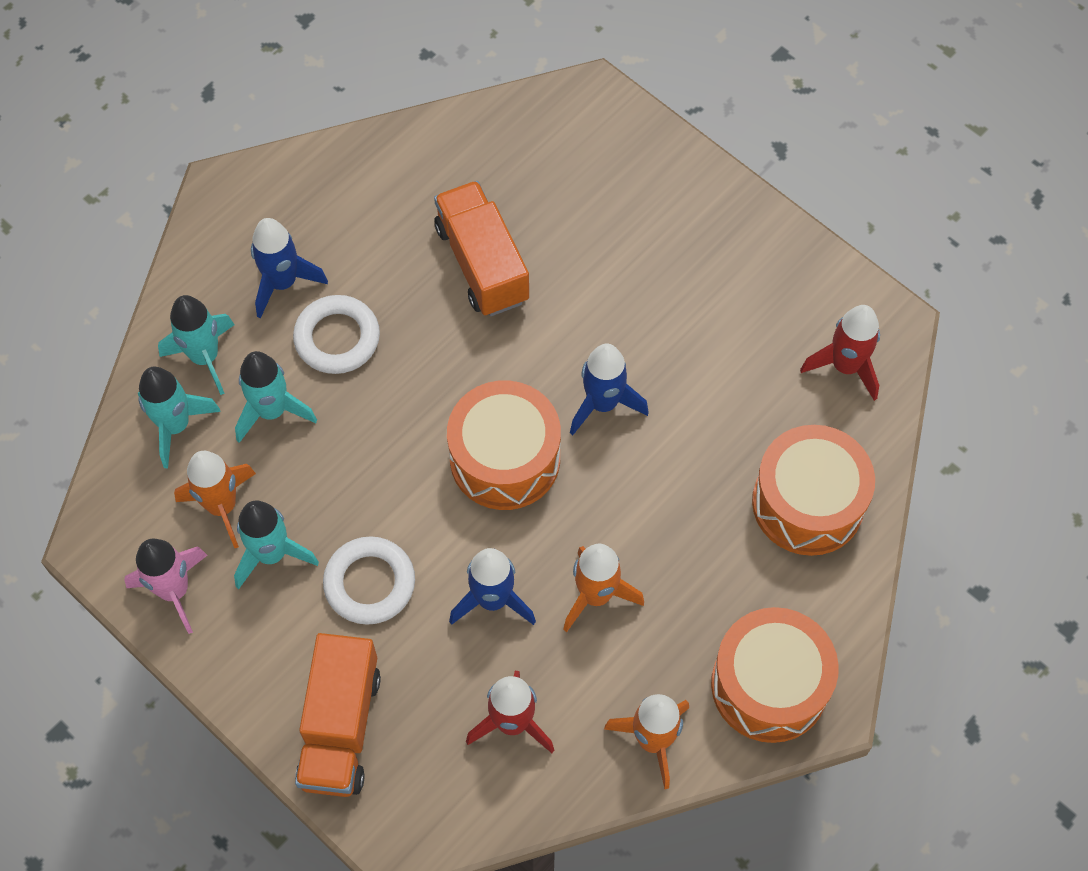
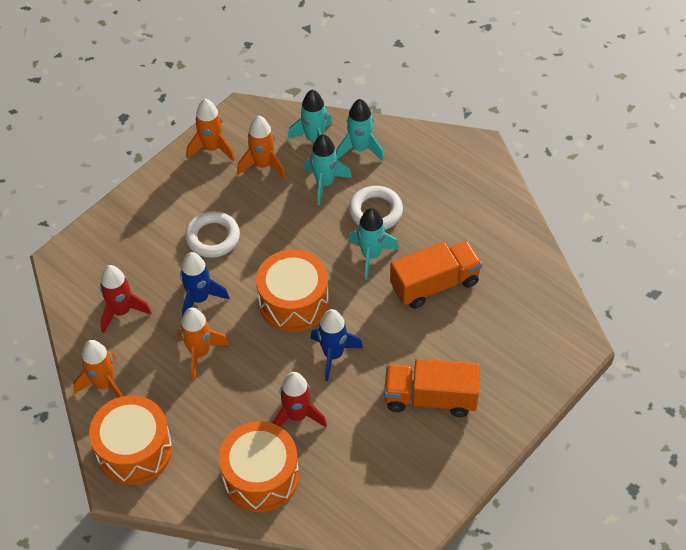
camera: 90 degrees right, 10 degrees down
(174, 590) = (212, 148): pink rocket -> orange rocket
(271, 554) = (233, 190): turquoise rocket -> turquoise rocket (371, 255)
(283, 283) = (413, 182): blue rocket -> none
(340, 727) = (126, 229): orange truck -> orange truck (430, 398)
(845, 366) = (366, 504): red rocket -> red rocket (297, 416)

